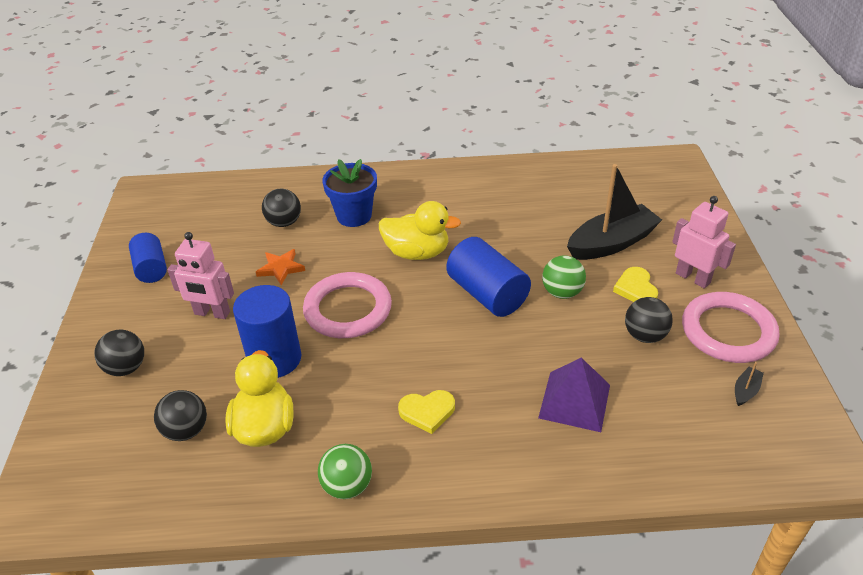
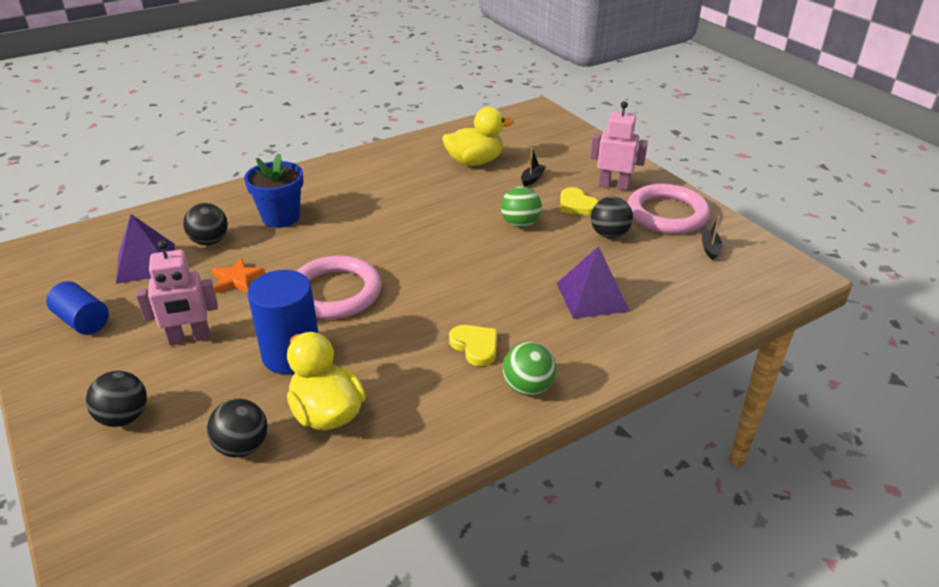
camera: 30 degrees left, 5 degrees down
(225, 228) = (146, 263): none -> purple pyramid
(347, 486) = (448, 429): green ball -> green ball (528, 387)
(417, 253) = (367, 230): yellow duck -> yellow duck (475, 161)
(427, 412) = (475, 346): yellow heart -> yellow heart turned 90 degrees counterclockwise
(487, 294) = (457, 243): blue cylinder -> none
(611, 243) = (532, 179): black boat -> black boat, size x0.40

